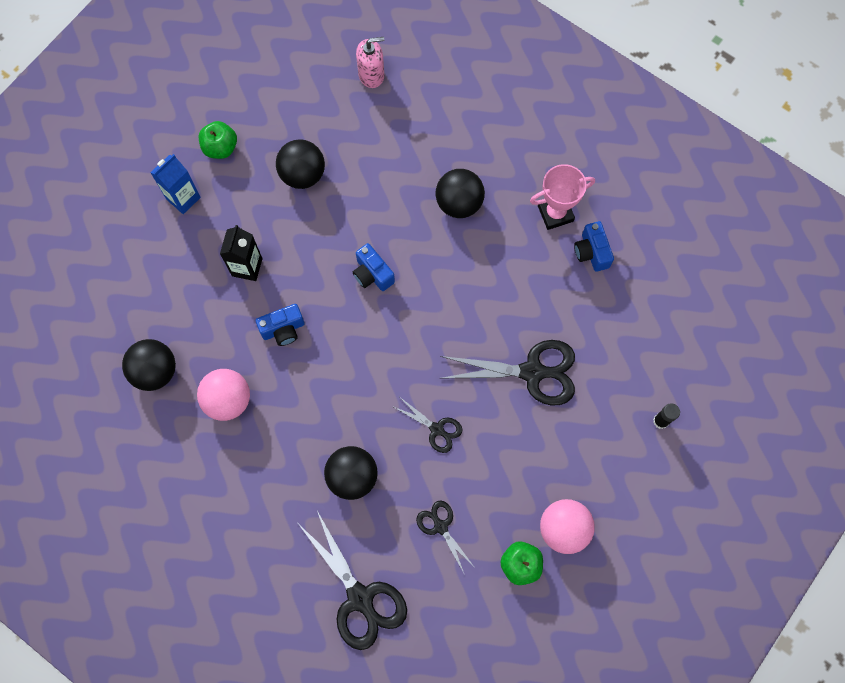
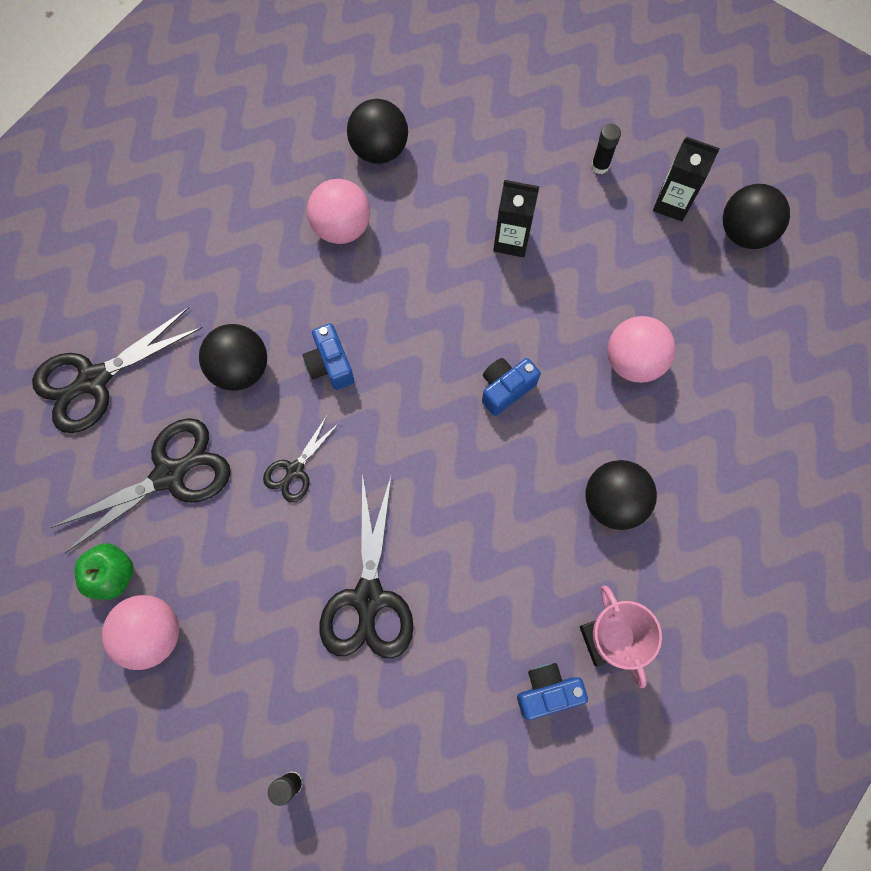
camera: 90 degrees right, 0 degrees up
(183, 198) = (600, 166): blue carton -> black glue stick
(220, 148) = (672, 203): green apple -> black carton
(283, 329) = (430, 285): blue camera -> blue camera (330, 365)
(303, 174) = (642, 301): black ball -> black ball (744, 232)
(352, 183) = (633, 361): none -> pink ball
(371, 75) = (799, 384): pink soap dispenser -> none
(440, 526) = (170, 474): black scissors -> black scissors, size x1.87

